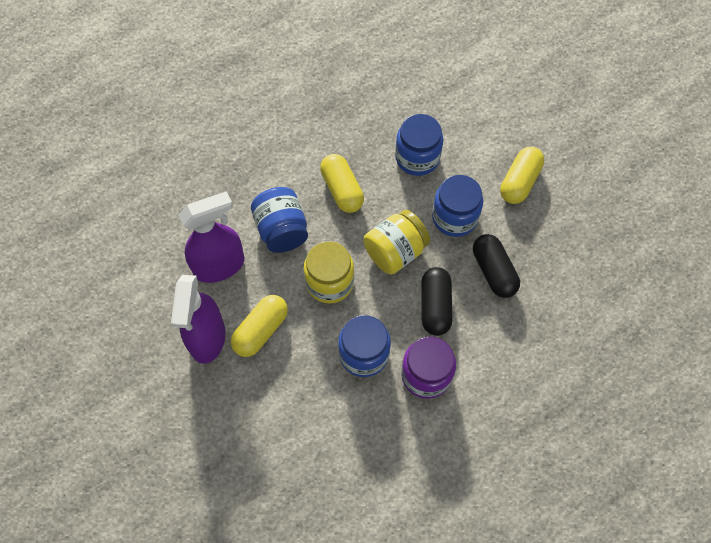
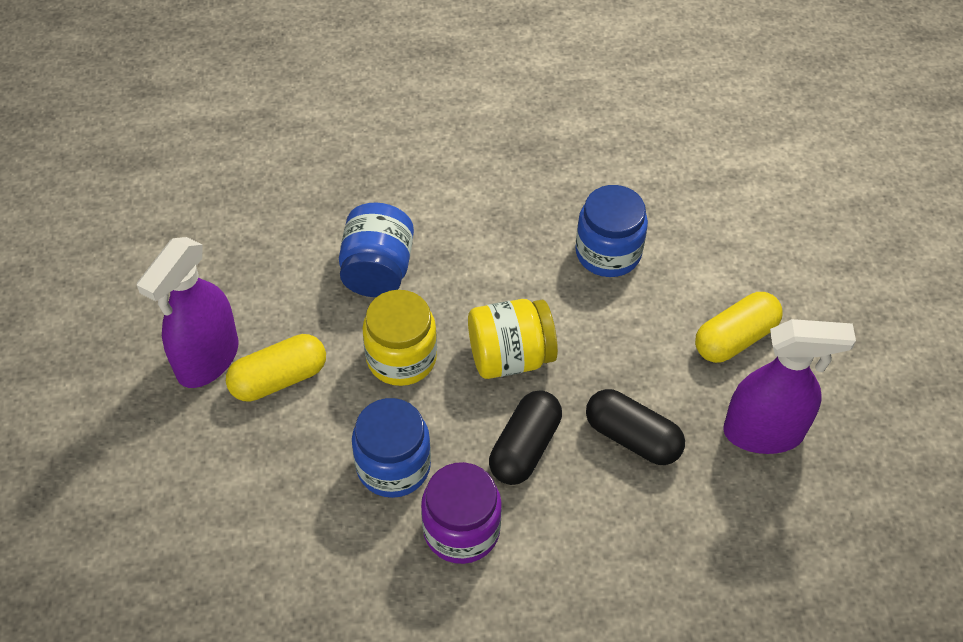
camera: 25 degrees right, 10 degrees down
(220, 266) = (275, 280): purple spray bottle -> purple spray bottle (764, 432)
(342, 190) = (484, 253): yellow capsule -> none
(454, 217) = (617, 347): blue jar -> none
(493, 271) = (632, 437): black capsule -> black capsule turned 60 degrees counterclockwise

